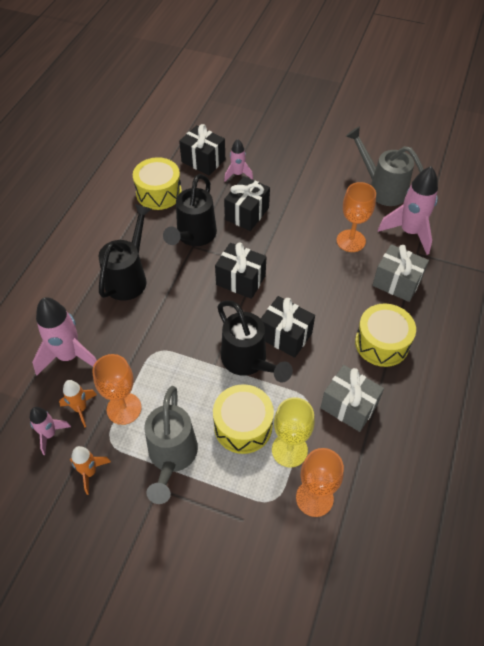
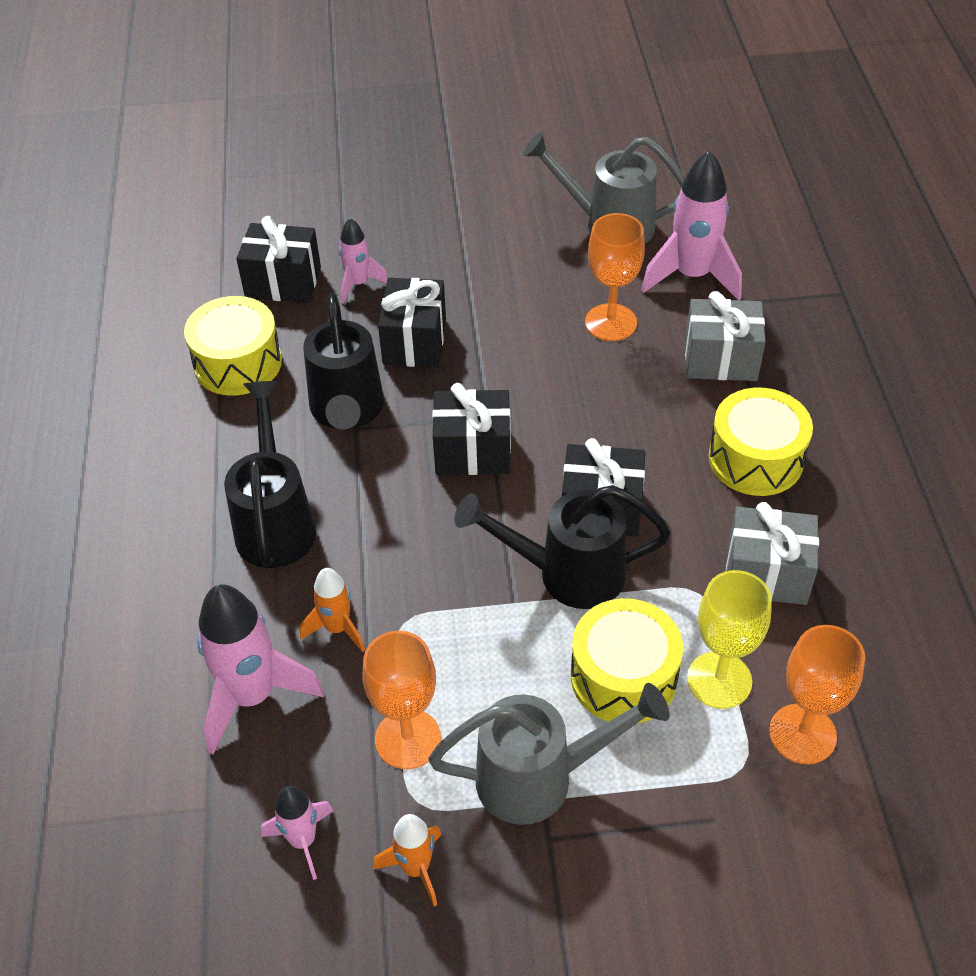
camera: 25 degrees left, 5 degrees down
(80, 408) = (331, 773): orange rocket -> orange rocket (337, 628)
(172, 457) = (539, 778): grey watering can -> grey watering can turned 75 degrees counterclockwise
(248, 361) = (567, 574): black watering can -> black watering can turned 150 degrees clockwise

